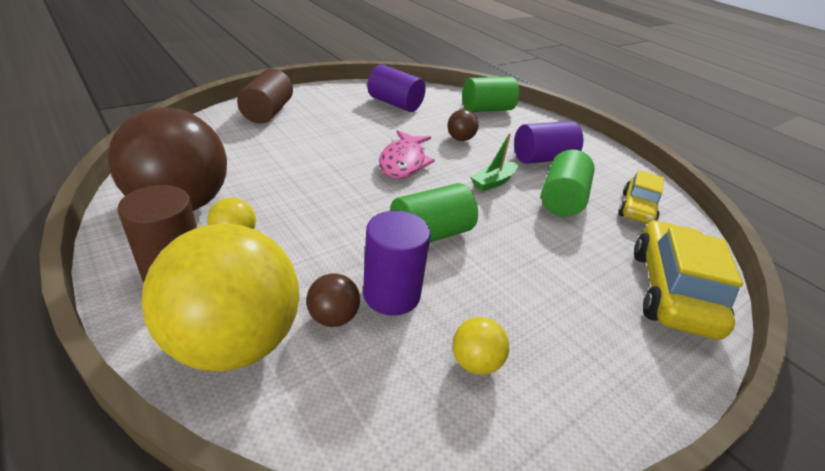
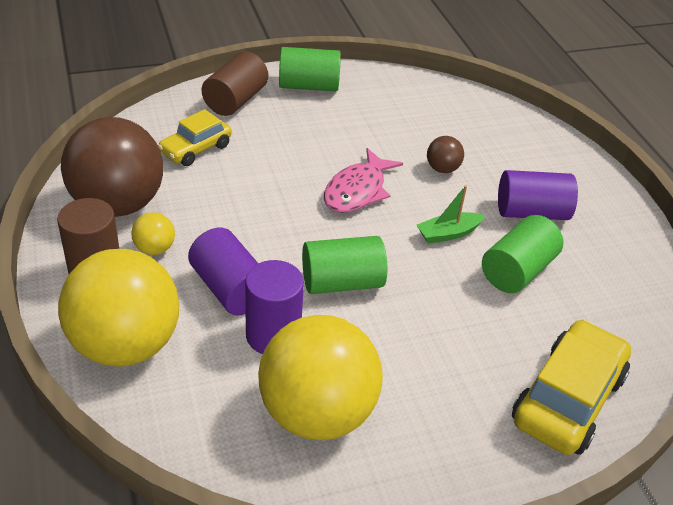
camera: 20 degrees right, 5 degrees up
(333, 317) = (212, 344): brown ball -> none
(395, 103) = (388, 105): purple cylinder -> purple cylinder (230, 289)
(475, 362) = (317, 413): yellow ball -> yellow ball, size x2.39
(487, 109) = (504, 128): green cylinder -> green cylinder (308, 86)
(637, 209) = (605, 300): yellow car -> yellow car (196, 149)

